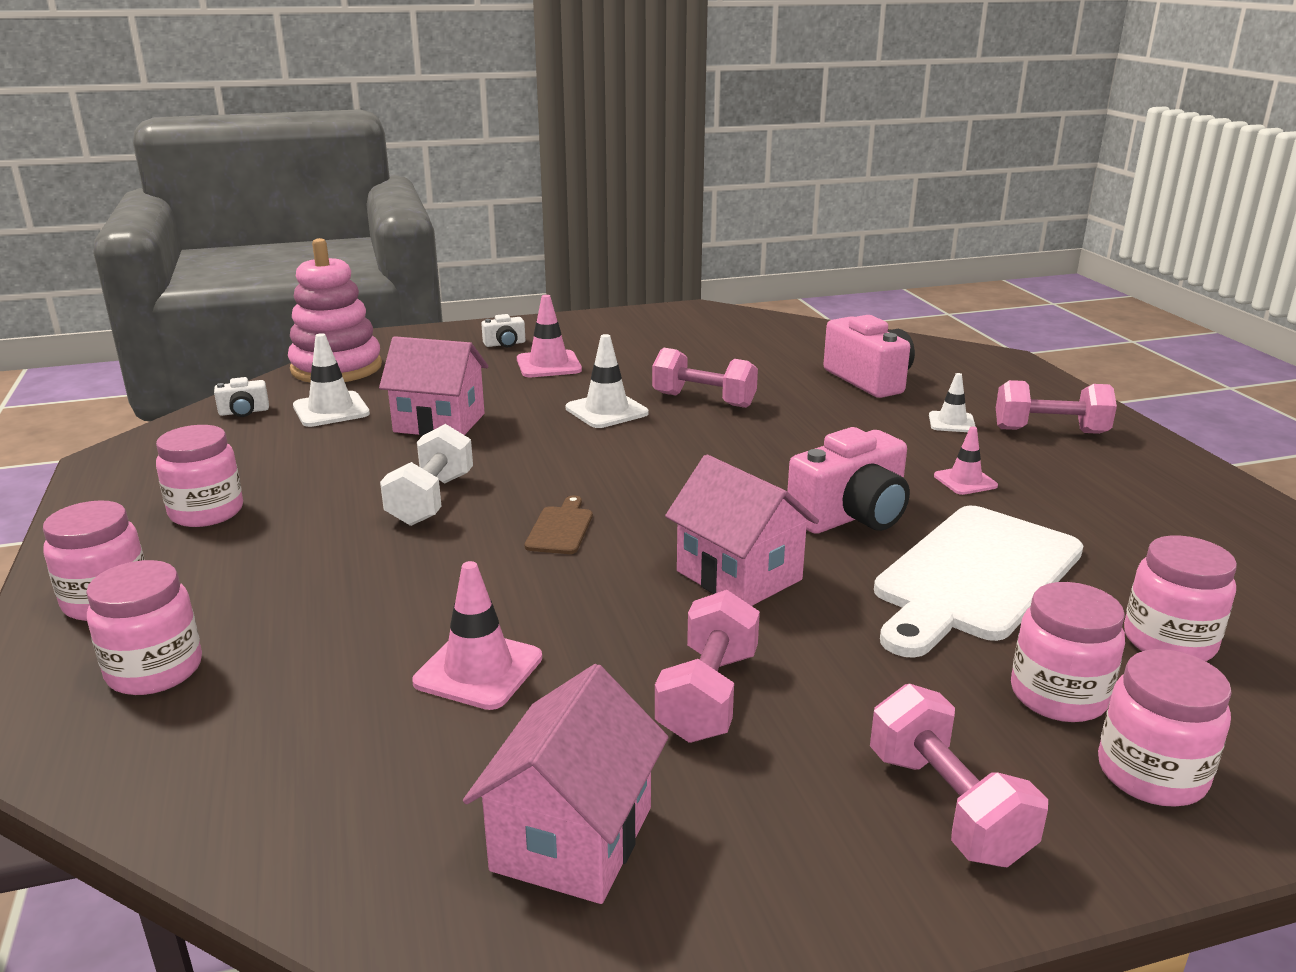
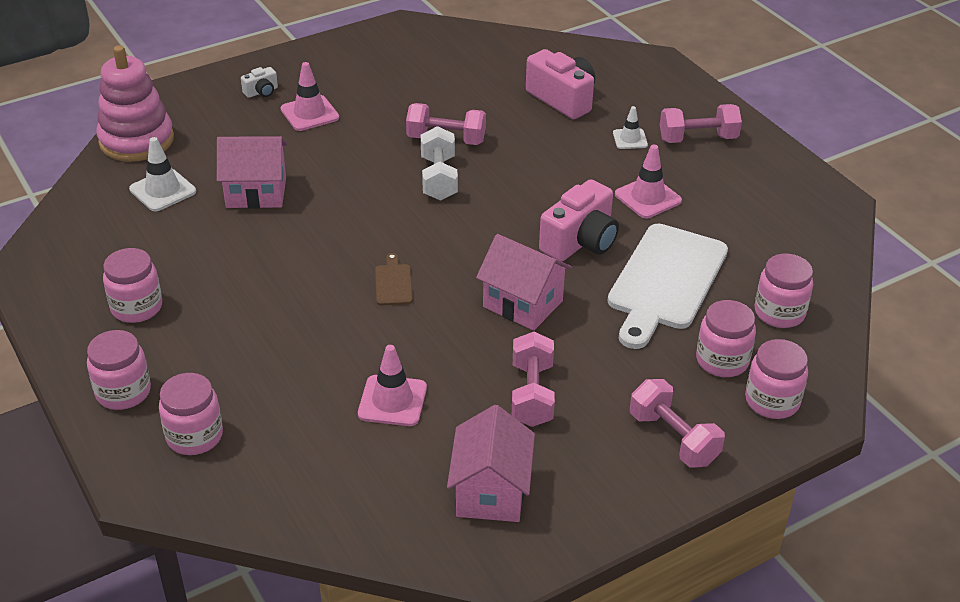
camera: 15 degrees left, 15 degrees up
(244, 412) = (93, 202): white camera -> none
(431, 500) = (291, 271): white dumbbell -> white dumbbell (438, 178)
(606, 411) = (377, 161): white traffic cone -> none
(965, 481) = (648, 197): pink traffic cone -> pink traffic cone, size x1.56

